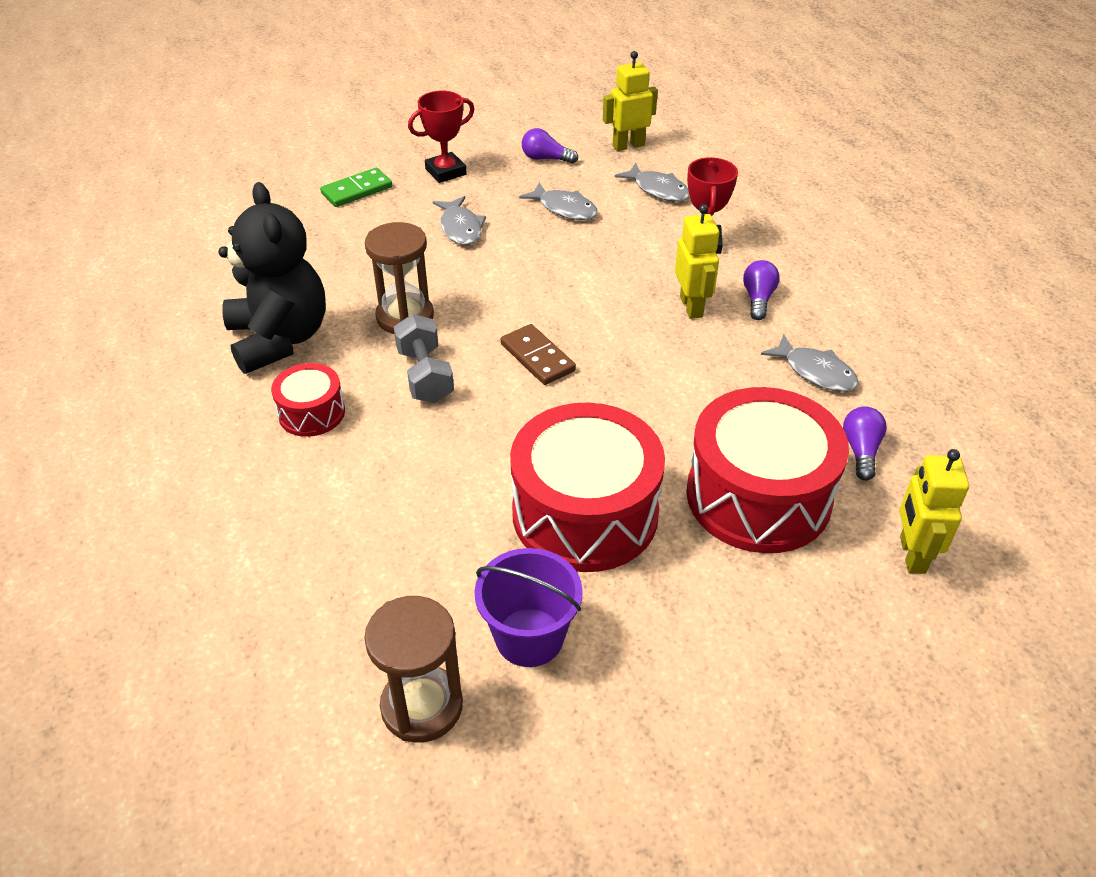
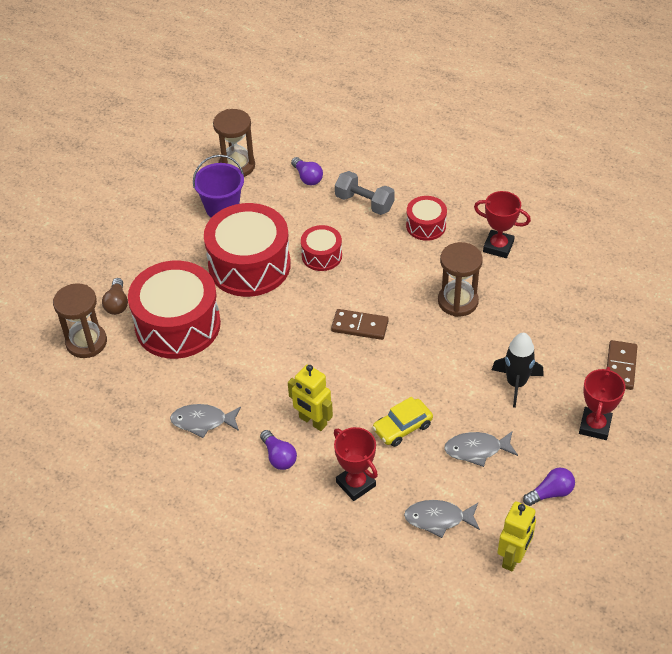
camera: 140 degrees right, 5 degrees up
(280, 339) = (498, 247): black teddy bear -> red trophy
(357, 190) = (620, 366): green domino -> brown domino
(425, 375) = (401, 278): grey dumbbell -> grey dumbbell (364, 203)
(460, 228) = (516, 384): grey fish -> black rocket
(479, 462) = (321, 256): none -> red drum
(608, 256) = (402, 427): none -> yellow car
(827, 584) = (117, 304): none -> brown light bulb
(861, 451) = (144, 384): purple light bulb -> purple light bulb (307, 177)
(911, 555) = (86, 342): yellow robot -> brown hourglass

